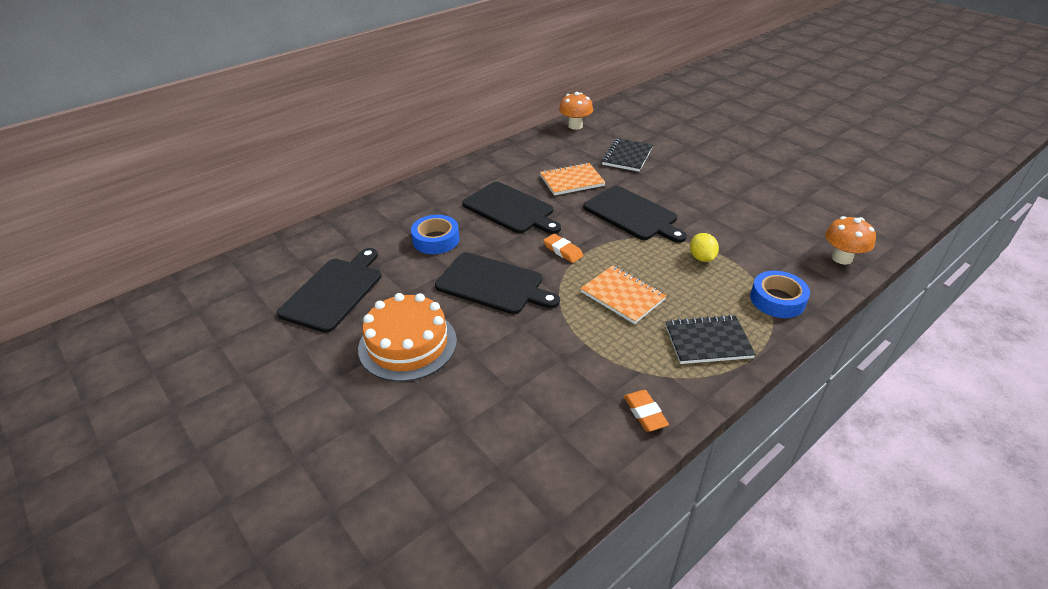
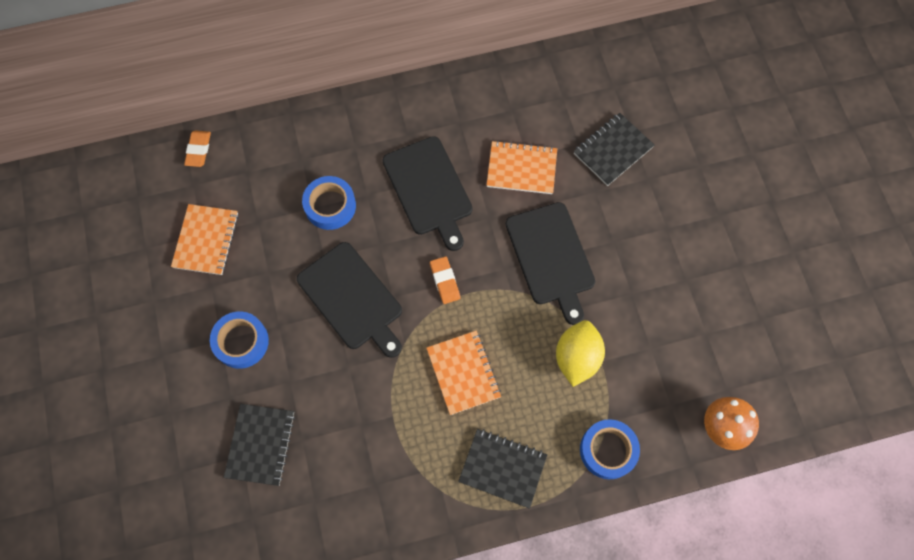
camera: 25 degrees right, 30 degrees up
(334, 291) = (206, 240): black cutting board -> orange notebook
(407, 344) = (241, 342): orange cake -> blue tape
(474, 410) = (260, 445): none -> black notebook
(575, 126) = (590, 60): orange mushroom -> none
(645, 413) = (394, 518): orange eraser -> orange eraser (198, 150)
(701, 258) = (576, 358): yellow lemon -> yellow lemon, size x1.56

